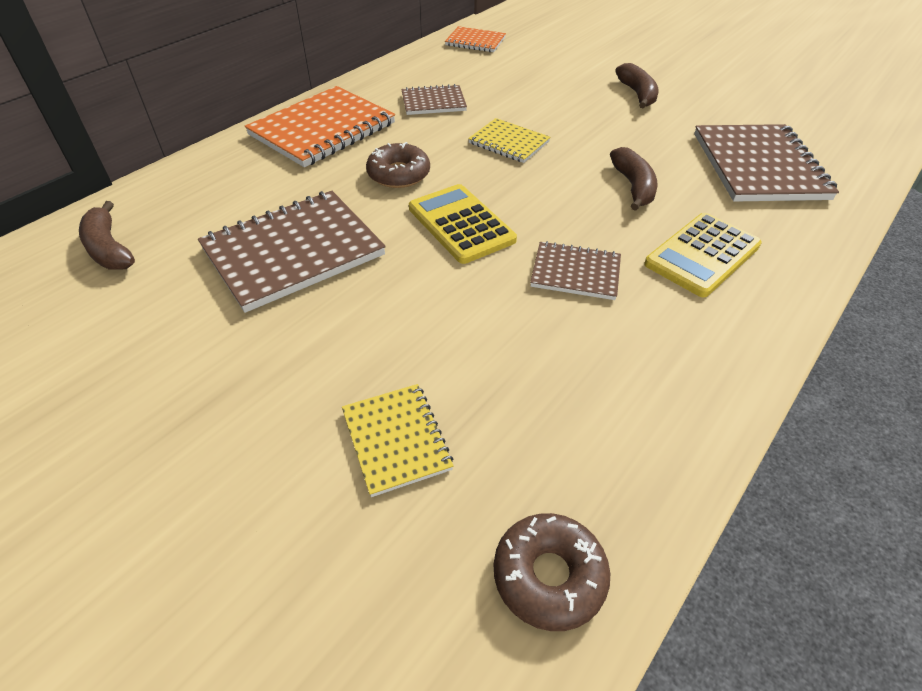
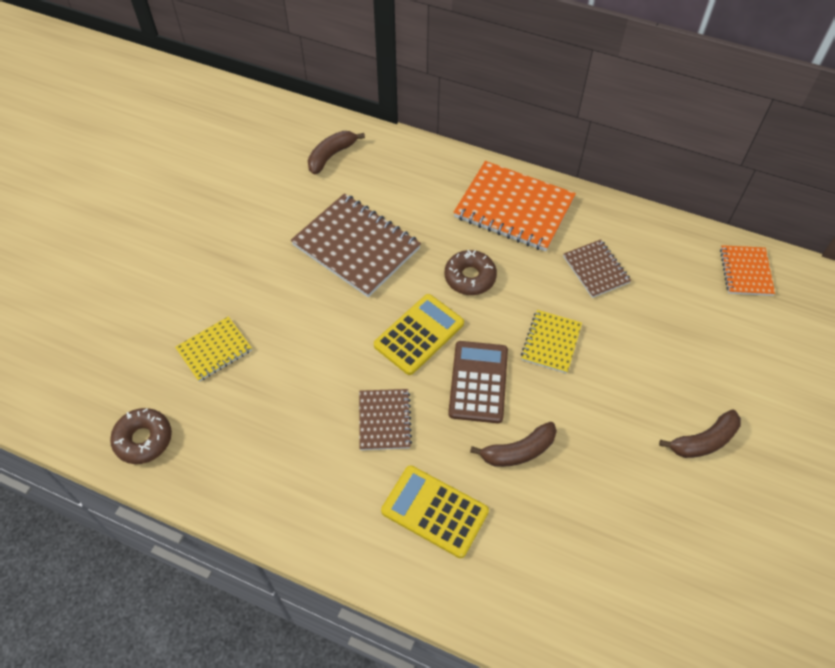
camera: 75 degrees right, 10 degrees up
(542, 195) = (478, 382): none -> brown calculator
(758, 166) = (600, 564): brown notebook -> none

